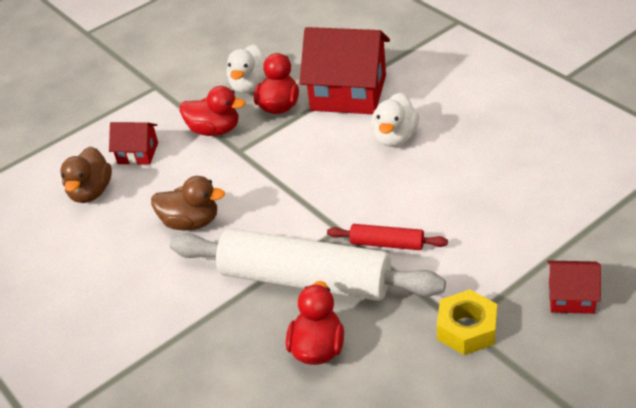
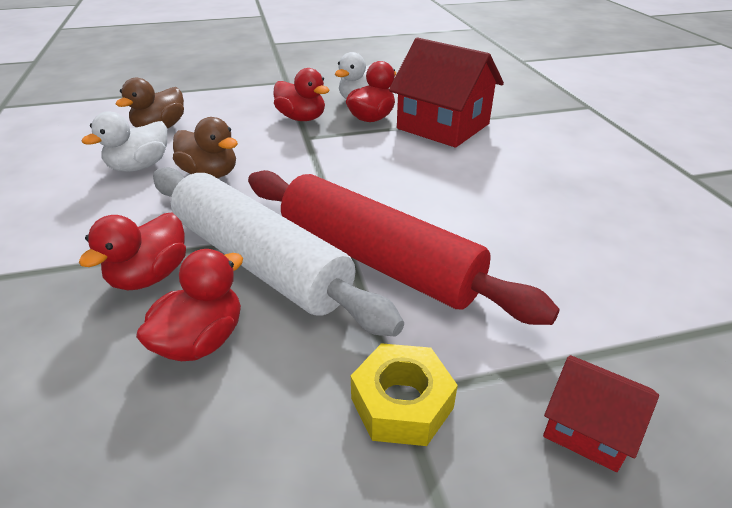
camera: 20 degrees right, 5 degrees down
(138, 153) = (225, 115): red house -> none
(237, 324) = (150, 276): none -> red duck
(387, 244) = (378, 260): red rolling pin -> red rolling pin, size x2.28
(395, 137) = (462, 170): white duck -> white duck (139, 166)

